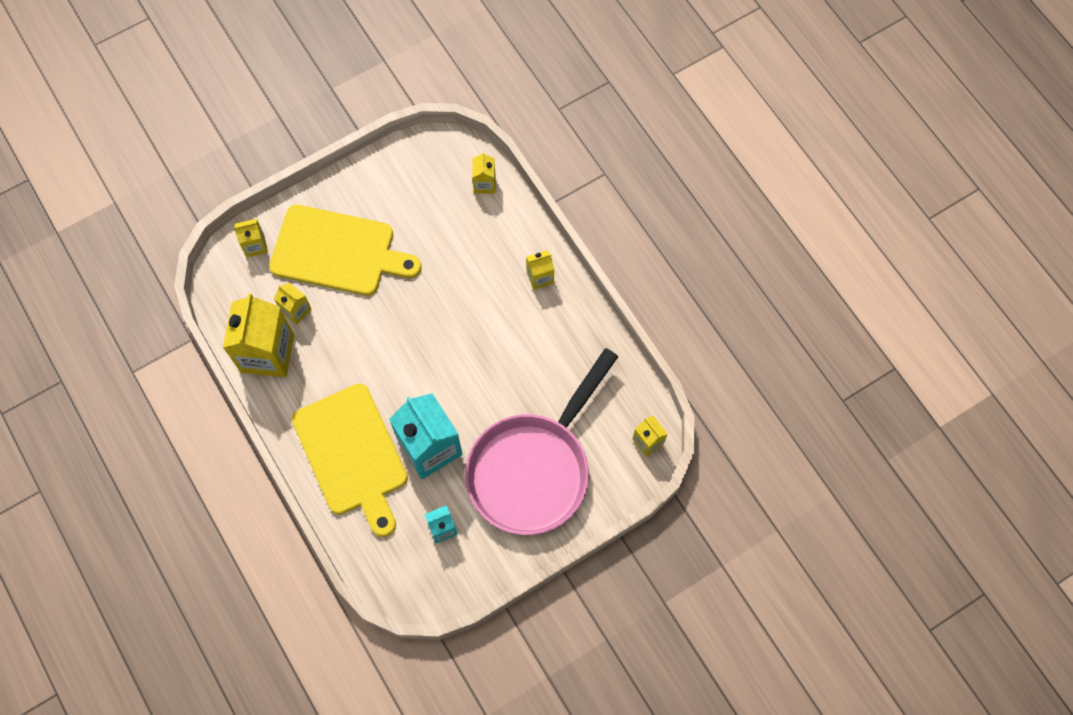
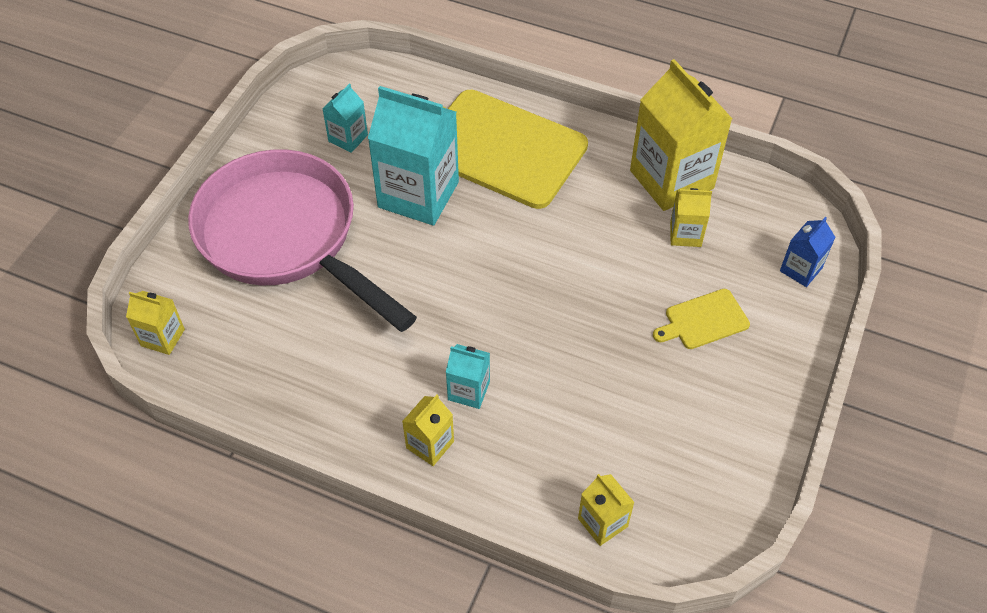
camera: 145 degrees right, 15 degrees down
(255, 245) = (801, 269): yellow carton -> blue carton
(338, 251) = (703, 320): yellow cutting board -> yellow cutting board, size x0.44
(497, 294) = (468, 390): none -> turquoise carton
(534, 469) = (286, 237): pink pan -> pink pan turned 45 degrees counterclockwise

